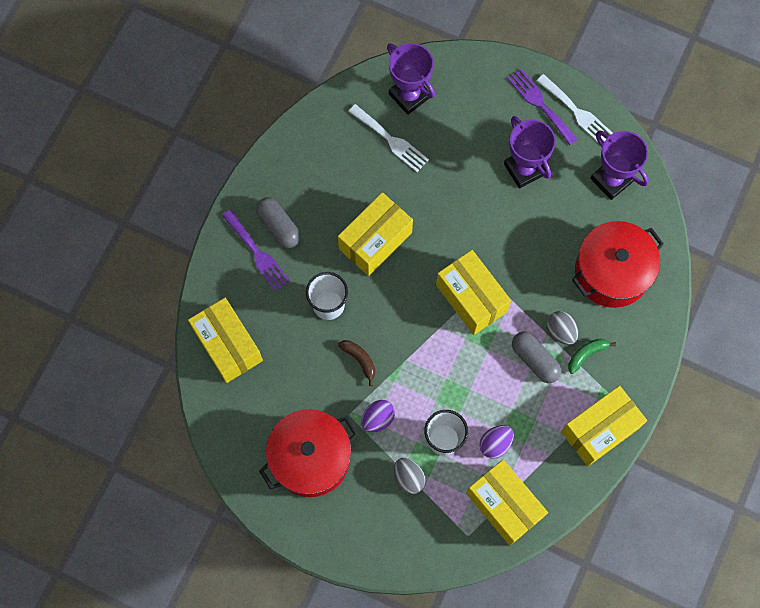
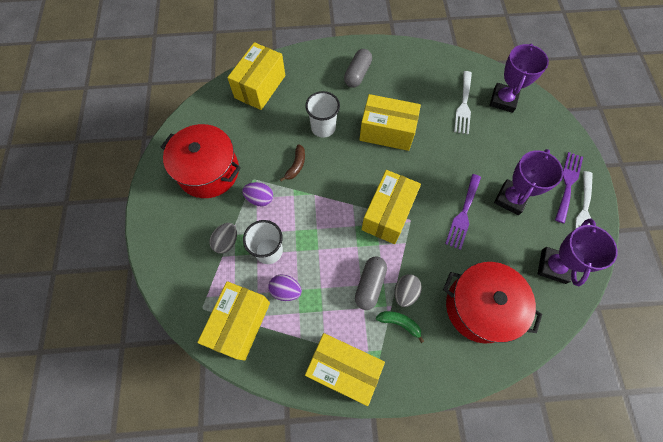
camera: 60 degrees right, 5 degrees down
(257, 253) = (331, 72): purple fork -> purple fork (463, 214)

